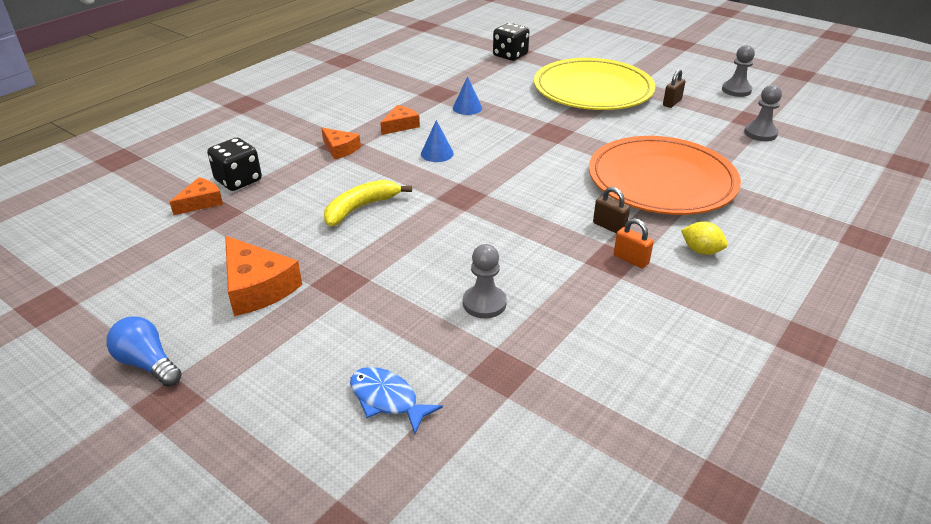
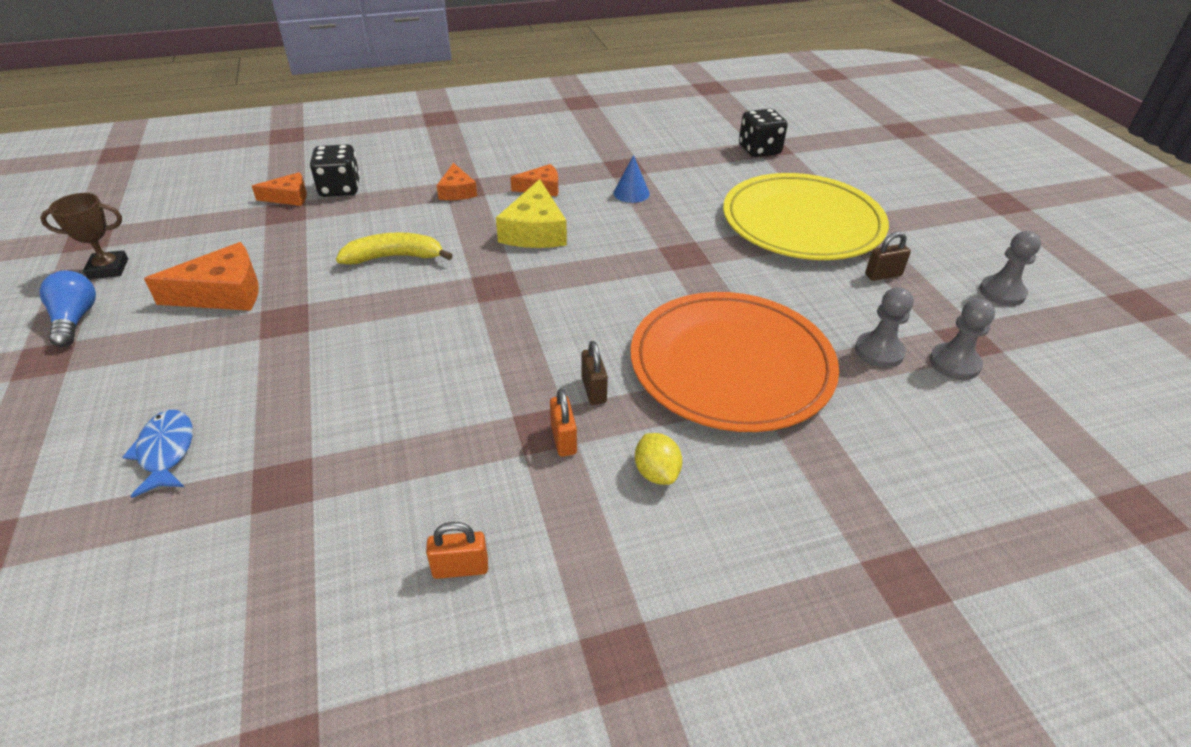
camera: 35 degrees right, 5 degrees up
(113, 317) = (108, 269): none -> brown trophy
(257, 287) = (223, 293): orange cheese -> orange cheese turned 105 degrees counterclockwise
(437, 153) = (534, 231): blue cone -> yellow cheese
(484, 303) = (362, 407): grey pawn -> grey pawn (879, 352)
(673, 350) = (460, 568): none -> orange padlock

